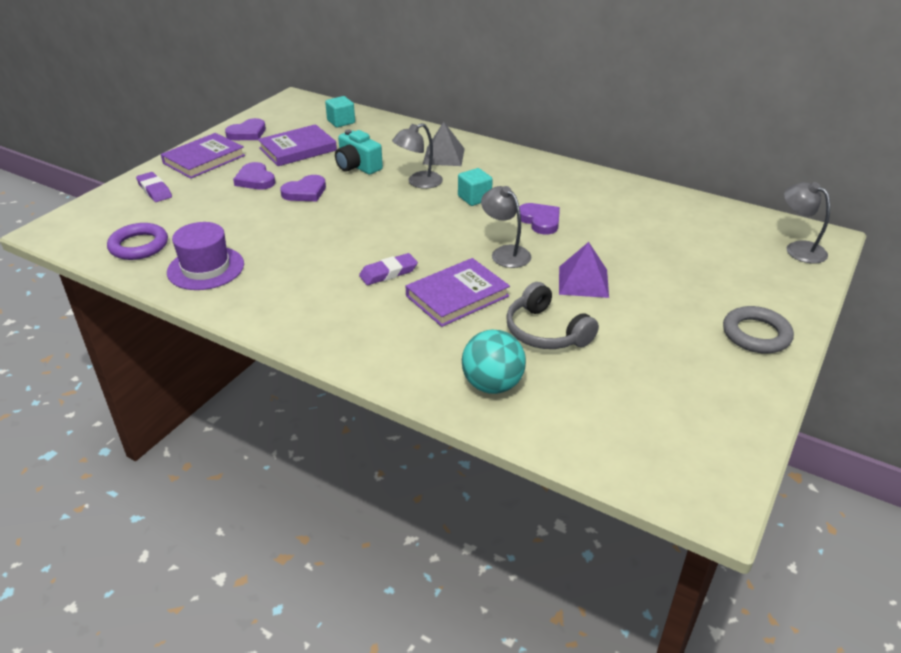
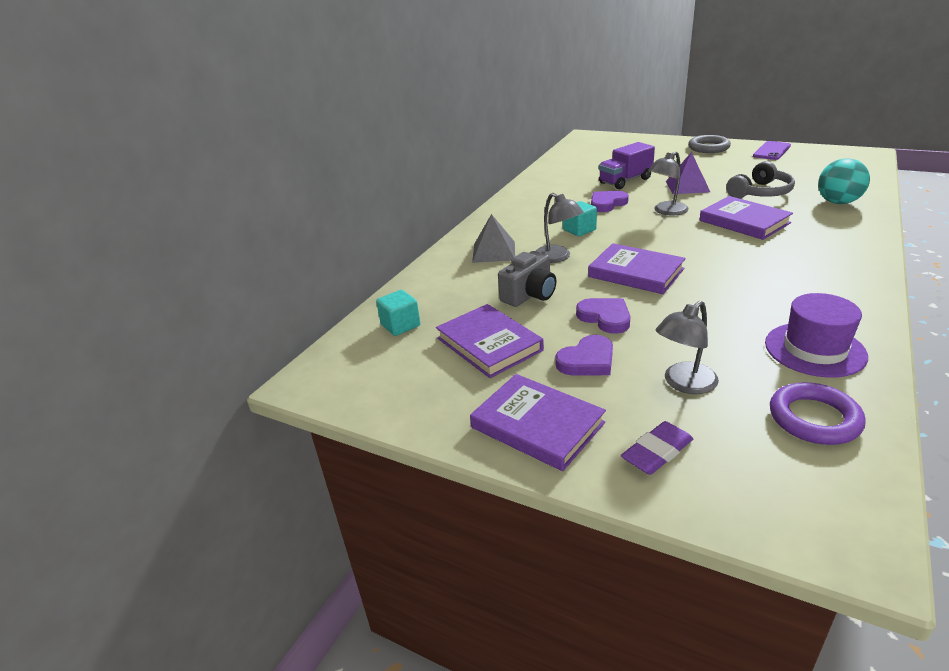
camera: 90 degrees left, 5 degrees down
(247, 133) = (438, 401): purple heart -> none
(357, 166) = (529, 295): turquoise camera -> grey camera
(370, 214) = (636, 273): none -> purple book
(388, 273) = (734, 251): purple eraser -> none
(613, 242) = (625, 181): none -> purple truck
(734, 394) = (771, 151): none -> purple phone
(798, 249) = (603, 140): grey lamp -> grey lamp (684, 384)

